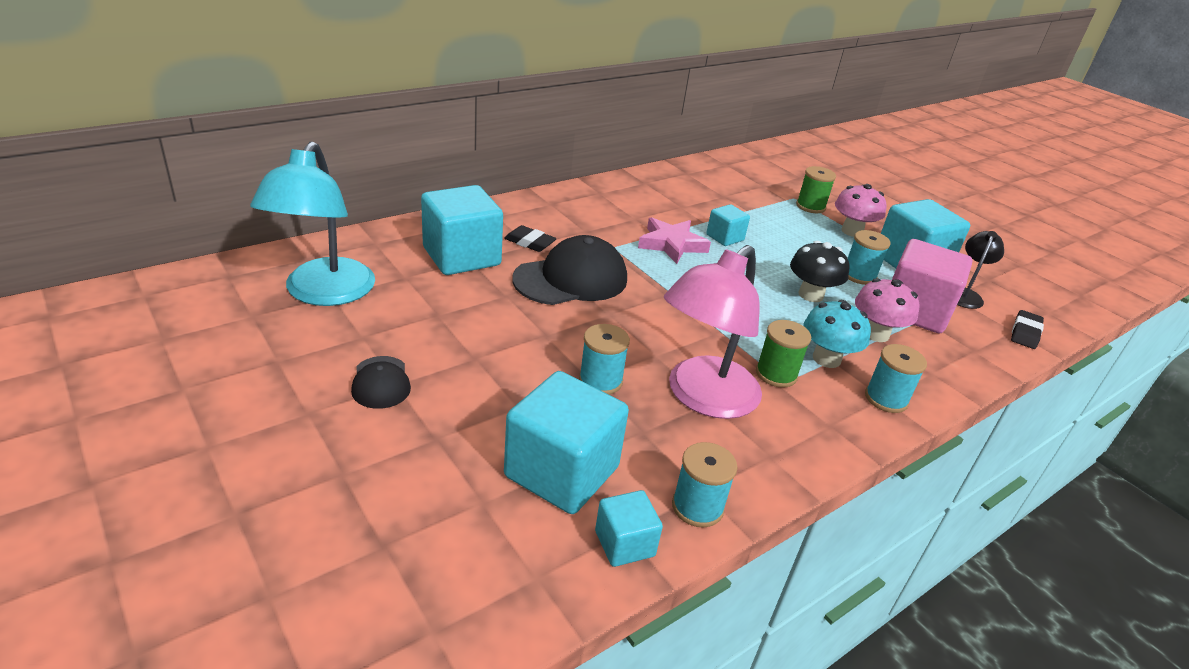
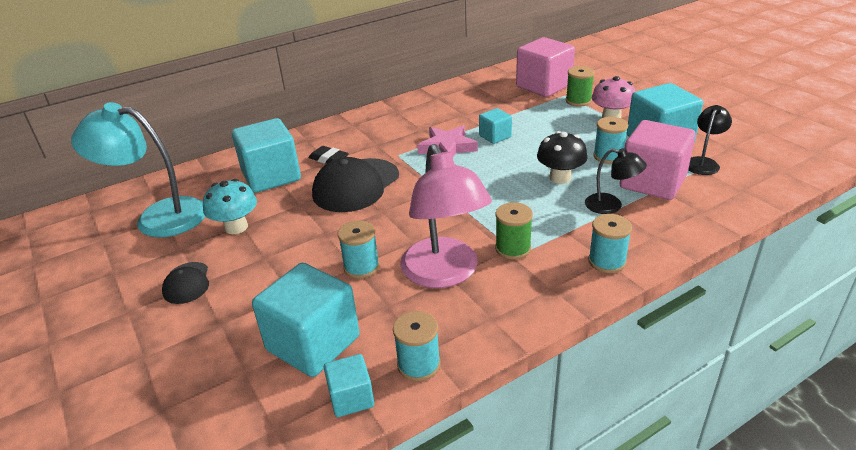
camera: 10 degrees right, 0 degrees up
(324, 293) = (158, 217): turquoise lamp -> turquoise lamp turned 90 degrees clockwise
(571, 279) = (356, 185): black cap -> black cap turned 150 degrees clockwise
(703, 398) = (444, 274): pink lamp -> pink lamp turned 60 degrees counterclockwise
(767, 184) = (543, 86): none -> pink cube
(826, 359) = (561, 231): turquoise mushroom -> turquoise mushroom (236, 227)
(875, 334) = (611, 206): pink mushroom -> black lamp
(1025, 333) = (753, 192): black eraser -> none

